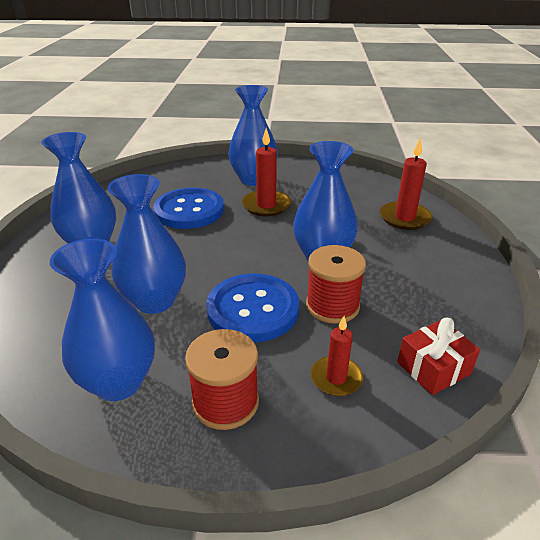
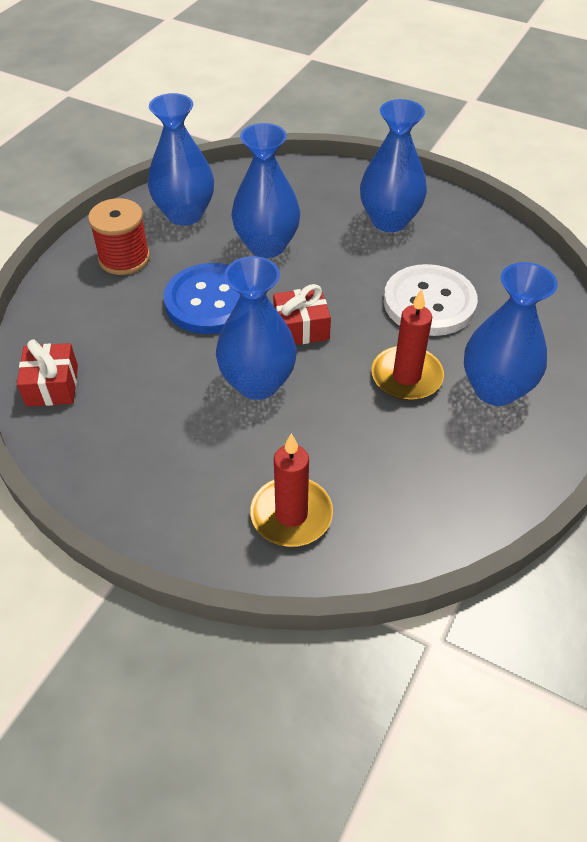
camera: 115 degrees right, 15 degrees up
(189, 210) = (429, 302): blue button -> white button
(252, 253) = (301, 328): none -> red gift
(332, 306) = (175, 356): red spool -> none
(336, 378) = (95, 321): red candle -> none

